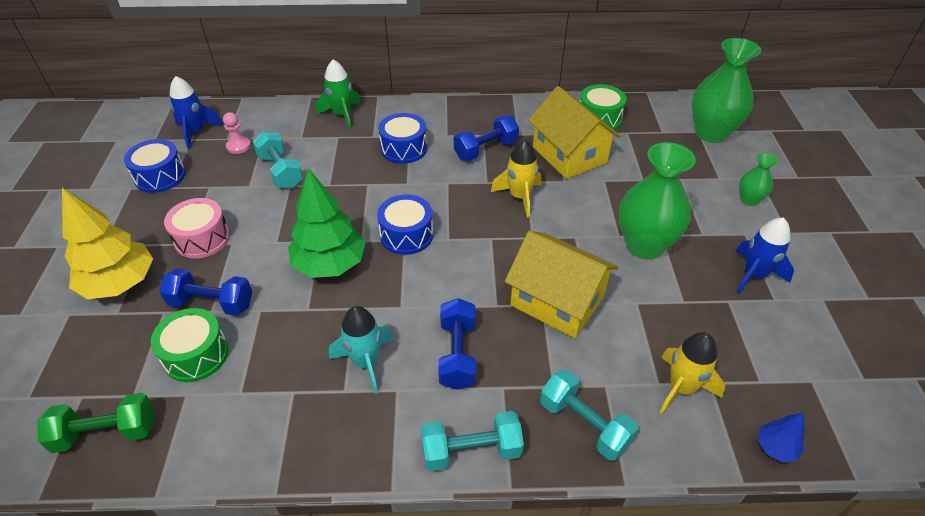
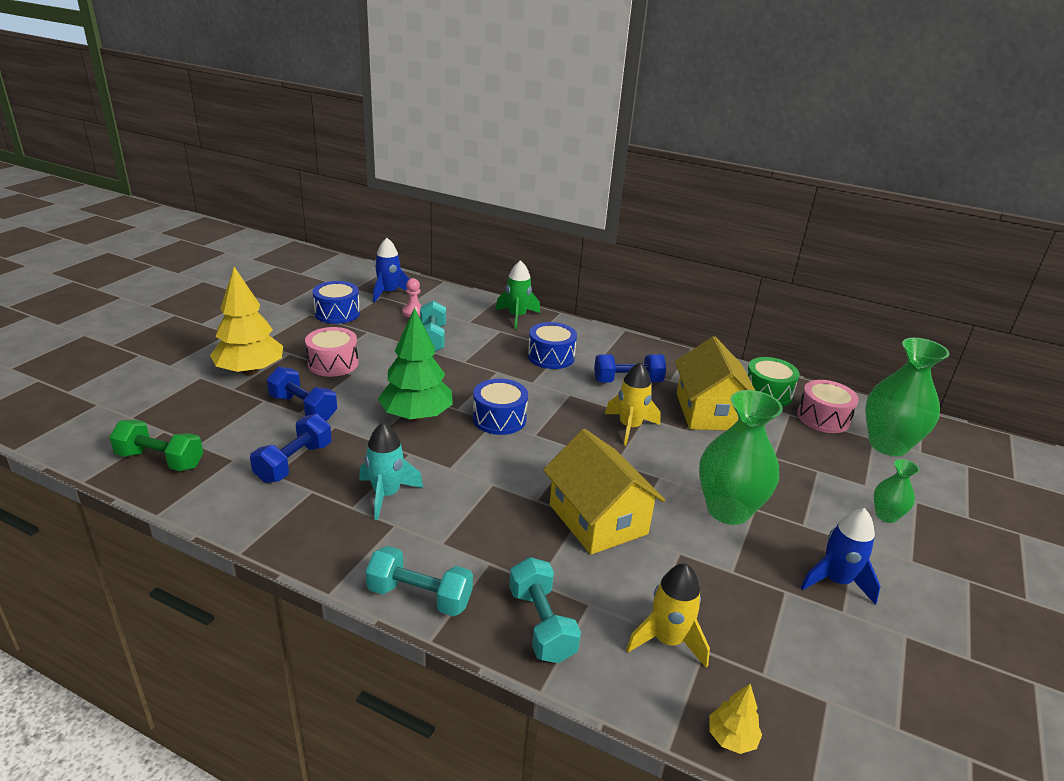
camera: 25 degrees right, 15 degrees down
(196, 355) = (263, 437): green drum -> none
(457, 354) = (469, 521): blue dumbbell -> blue dumbbell (294, 463)
(653, 126) = (823, 418): none -> pink drum
(775, 448) = (731, 738): blue tree -> yellow tree

